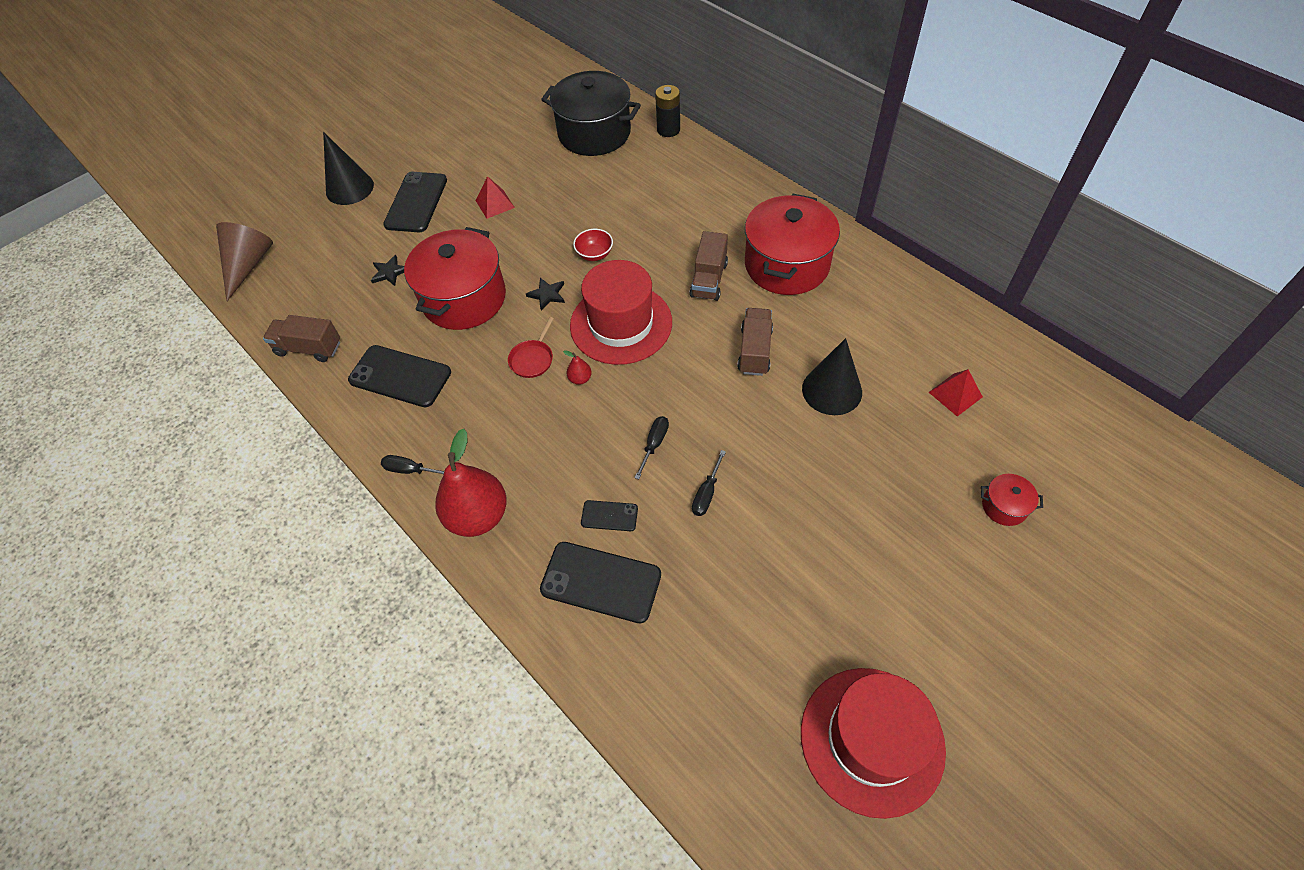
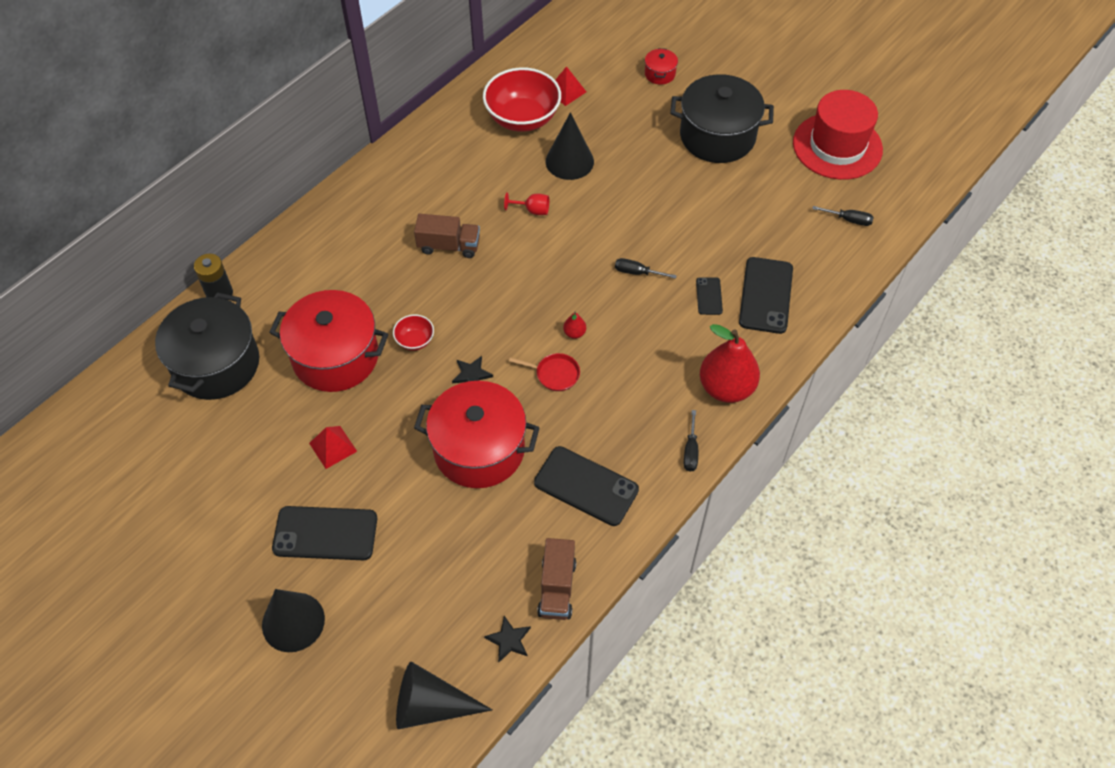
camera: 100 degrees left, 0 degrees up
(248, 265) = (431, 705): brown cone -> black cone
(389, 272) = (442, 534): black star -> black star (509, 640)
(400, 376) = (586, 486): black phone -> black phone turned 75 degrees counterclockwise
(621, 324) = (507, 309): red hat -> none
(706, 493) = (678, 236): black screwdriver -> black screwdriver (849, 220)
(754, 351) = (532, 210): brown truck -> red goblet
(786, 265) = (429, 190): red pot -> red pot (335, 357)
(884, 565) = (717, 136): none -> black pot
(902, 348) = (522, 118): none -> red bowl

